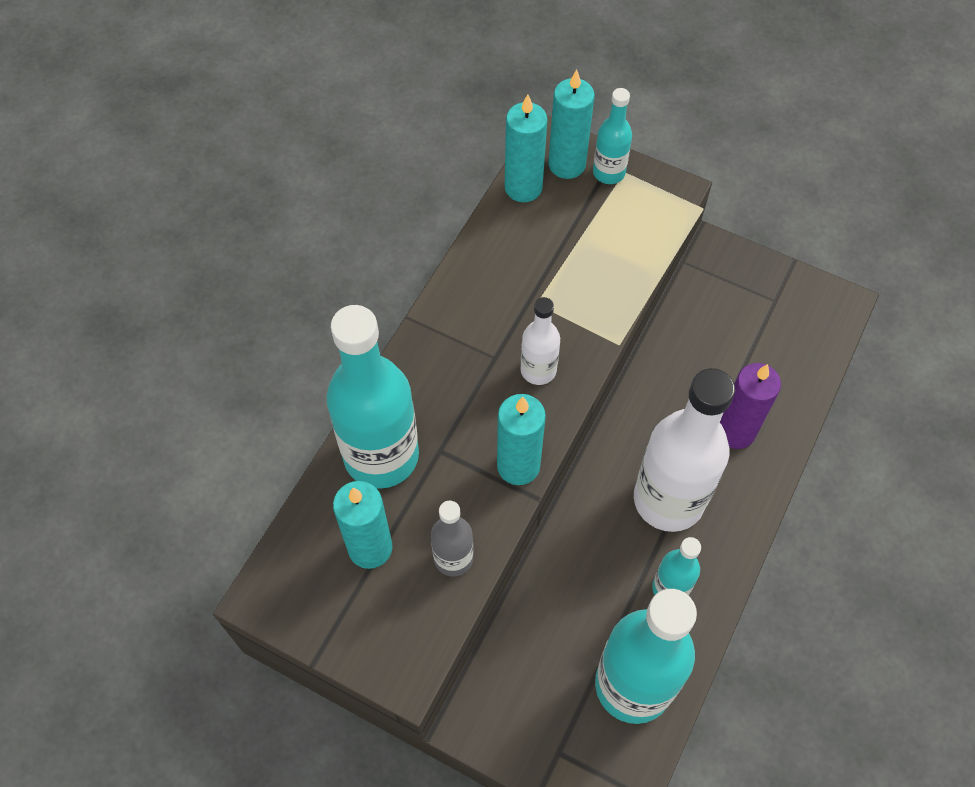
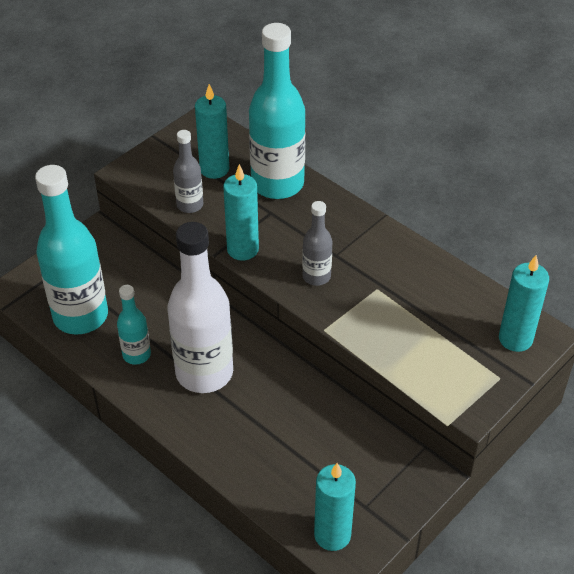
camera: 105 degrees right, 15 degrees down
(523, 188) = (495, 304): turquoise candle -> turquoise candle (332, 535)
(538, 370) = (316, 276): white bottle -> grey bottle
(609, 172) = (501, 366): turquoise bottle -> none
(735, 431) = (245, 434): purple candle -> none

